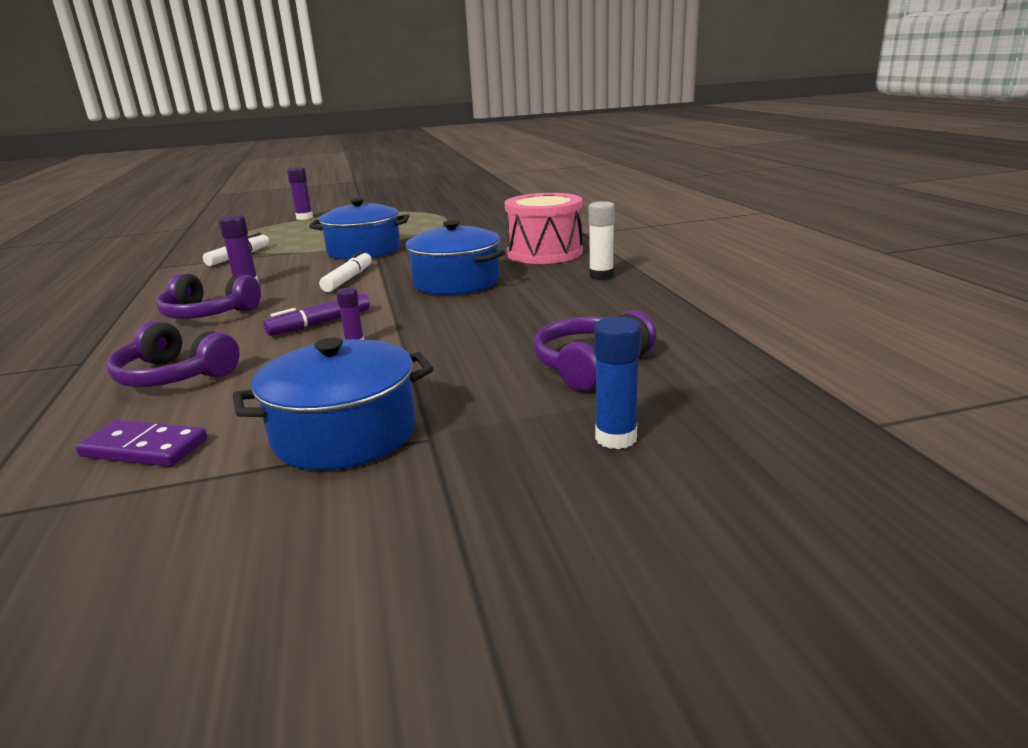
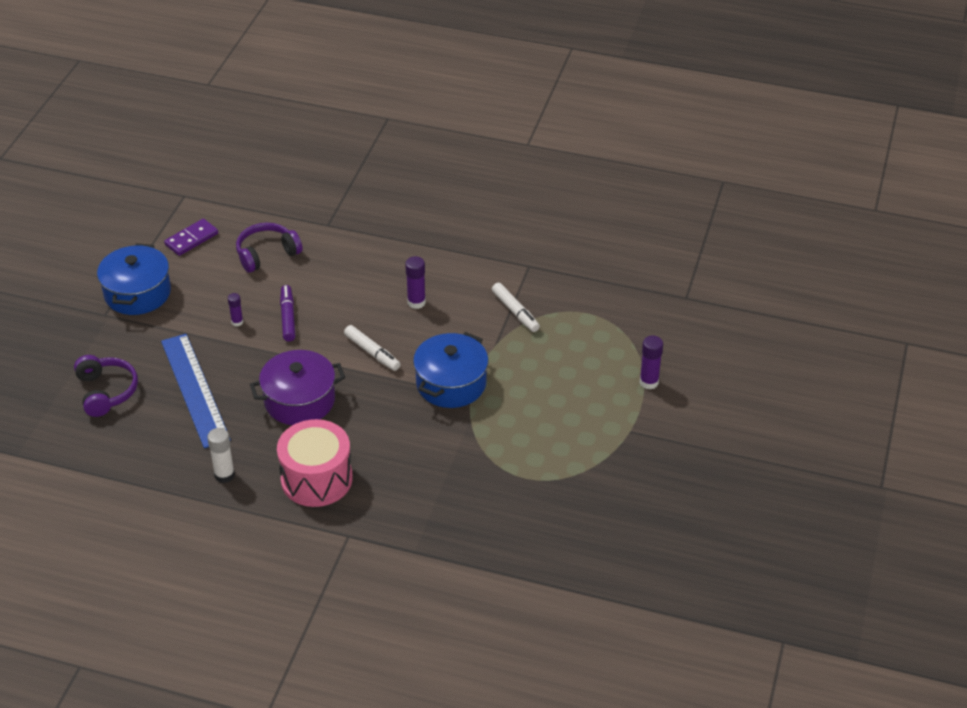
camera: 120 degrees right, 20 degrees up
(208, 314) = (364, 277): purple headphones -> none
(456, 282) = (299, 400): blue pot -> purple pot
(508, 323) = (194, 389): none -> blue ruler
(616, 438) = (42, 363): blue glue stick -> none

